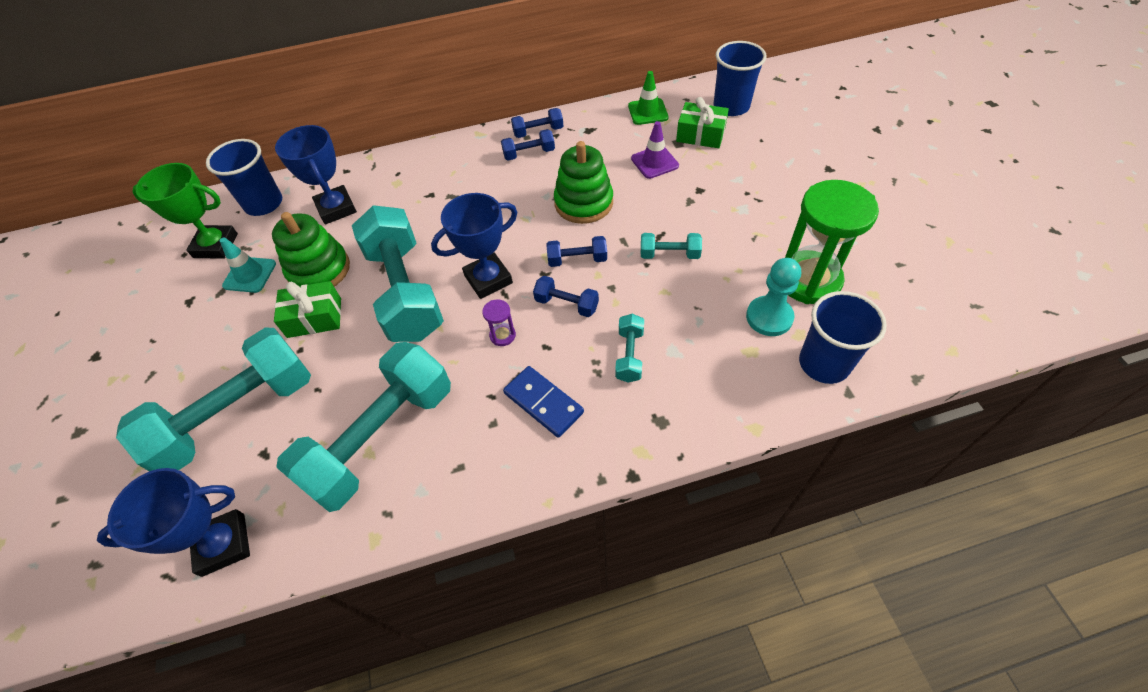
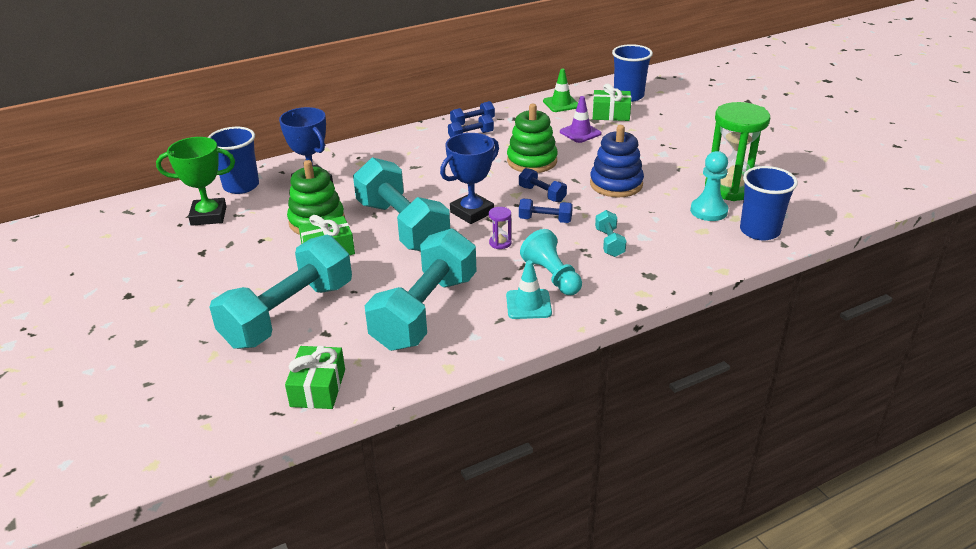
camera: 15 degrees left, 20 degrees down
(223, 544) = (318, 388): blue trophy -> green gift
(250, 275) = (252, 230): turquoise traffic cone -> turquoise traffic cone (528, 304)
(543, 403) = (552, 276): blue domino -> turquoise pawn
(577, 260) = (542, 194): blue dumbbell -> blue dumbbell turned 60 degrees clockwise
(669, 254) = (616, 184): turquoise dumbbell -> blue stacking toy

